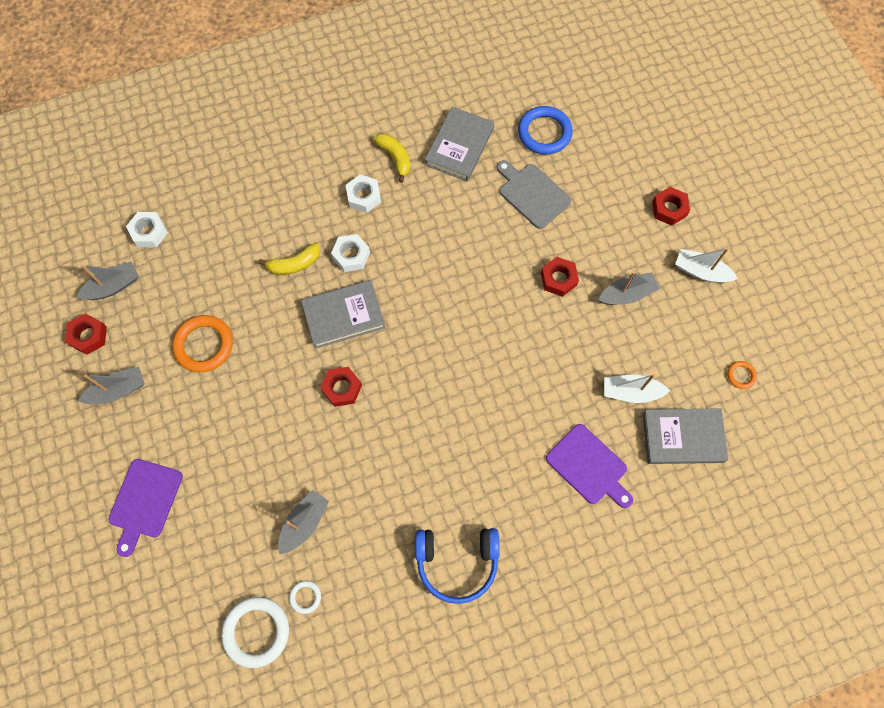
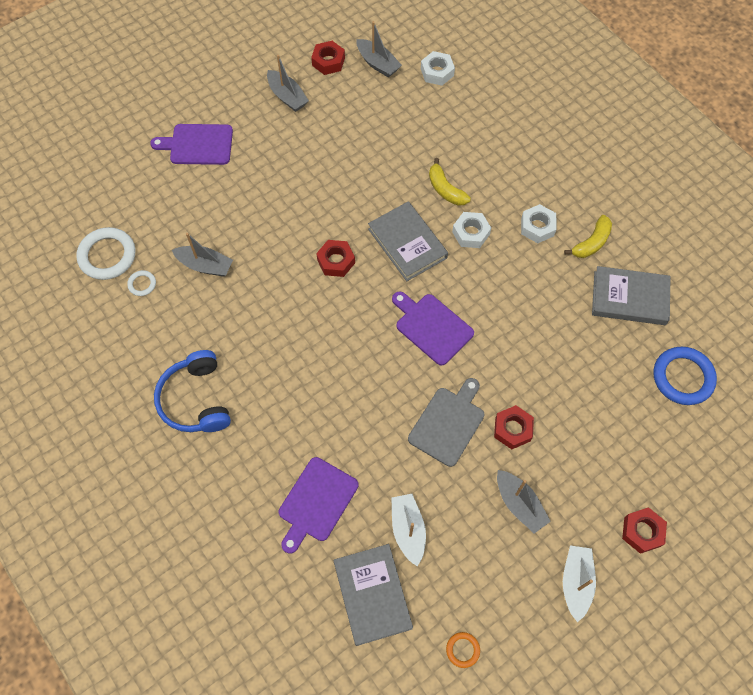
camera: 75 degrees right, 5 degrees down
(204, 345) = (345, 144): orange ring -> none
(440, 318) = (432, 327): none -> purple cutting board
(532, 194) = (602, 381): grey cutting board -> grey cutting board (448, 423)

